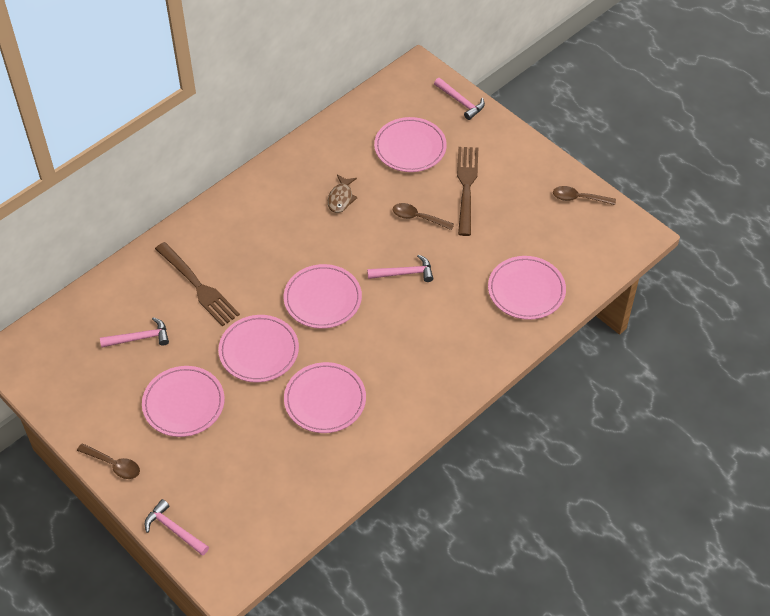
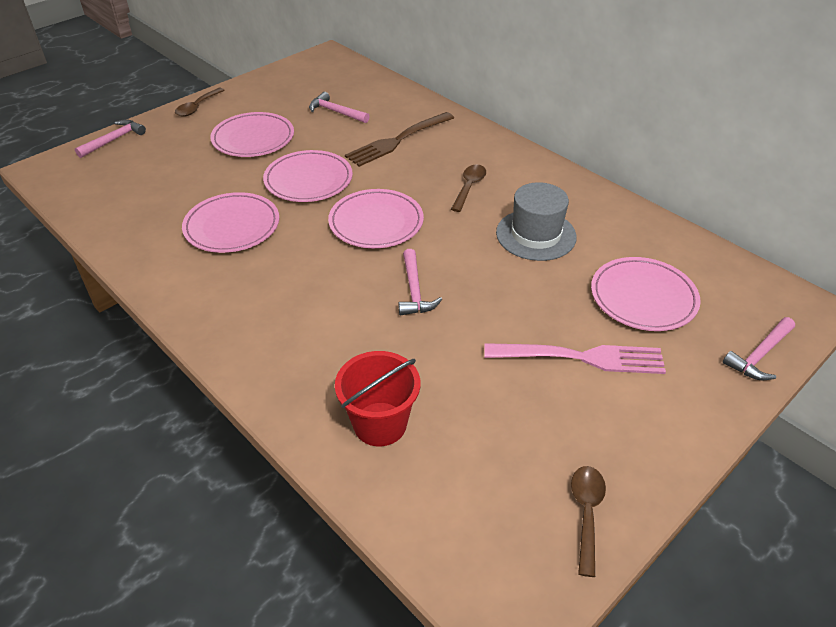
camera: 90 degrees right, 10 degrees down
(139, 338) = (336, 112): pink hammer -> pink hammer turned 135 degrees clockwise
(341, 198) = (536, 235): brown fish -> grey hat
(418, 218) = (512, 304): brown spoon -> brown spoon (469, 187)
(466, 187) = (581, 357): brown fork -> pink fork
(526, 290) = (380, 424): pink plate -> red bucket

